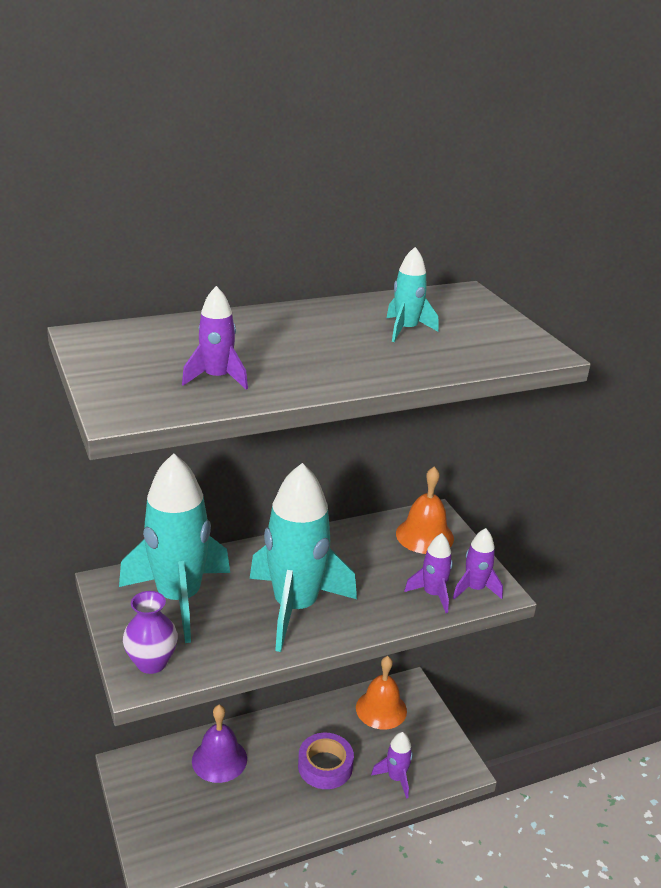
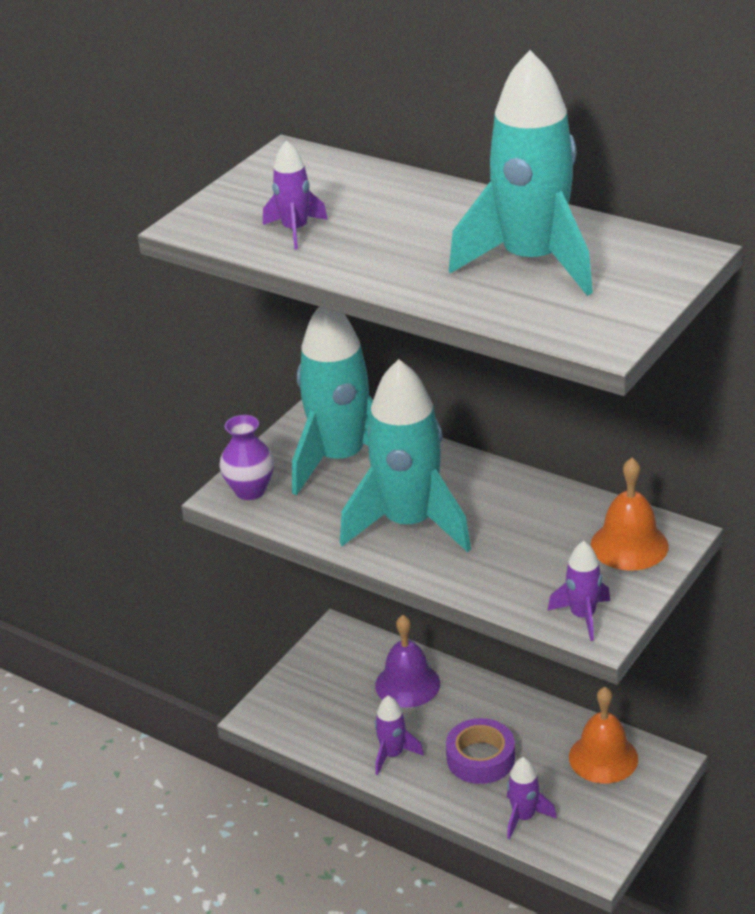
camera: 60 degrees right, 5 degrees up
(406, 330) = (532, 261): turquoise rocket -> turquoise rocket, size x2.17
(432, 594) = (536, 593): purple rocket -> purple rocket (392, 755)

